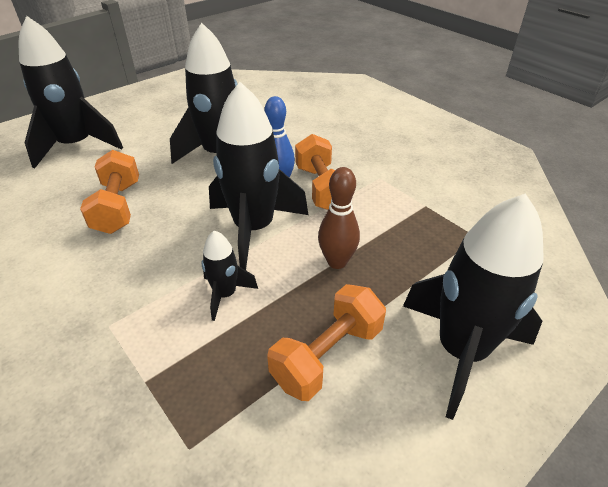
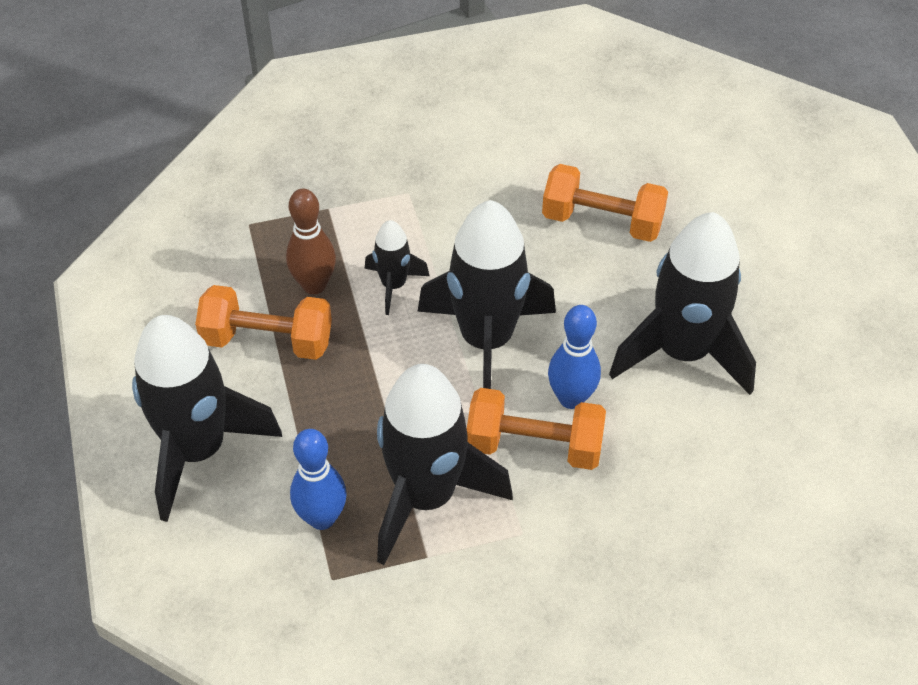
camera: 115 degrees right, 10 degrees up
(76, 146) = (782, 196): black rocket -> black rocket (426, 496)
(327, 355) = (268, 340): orange dumbbell -> orange dumbbell turned 60 degrees counterclockwise
(337, 262) = (381, 400): brown bowling pin -> brown bowling pin (314, 285)
(445, 256) = (322, 518): none -> blue bowling pin

